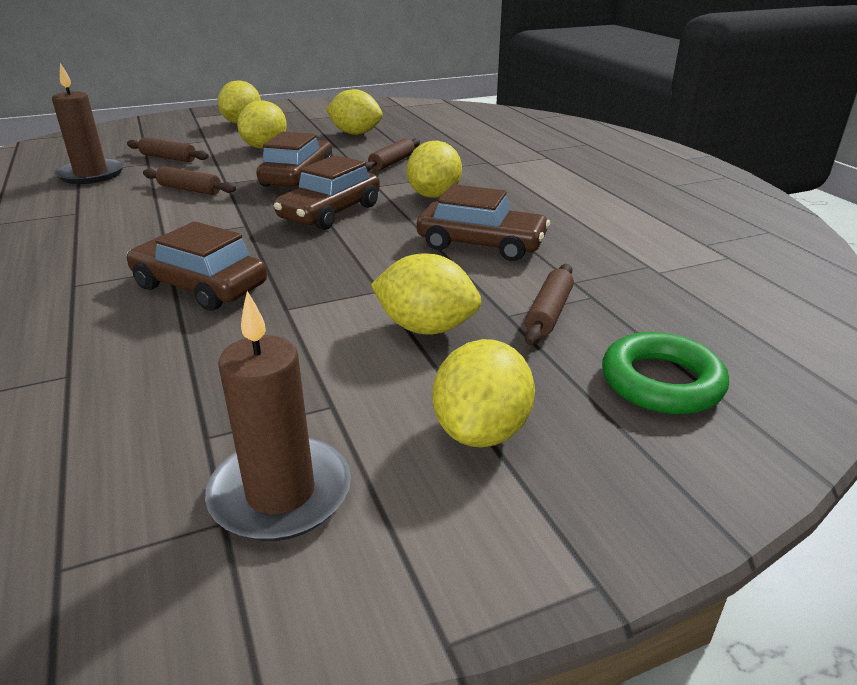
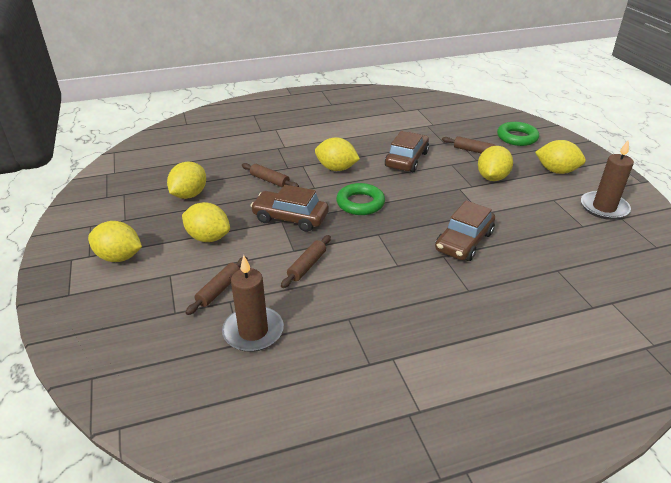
camera: 85 degrees left, 5 degrees up
(330, 212) = (360, 203): brown car -> green ring

